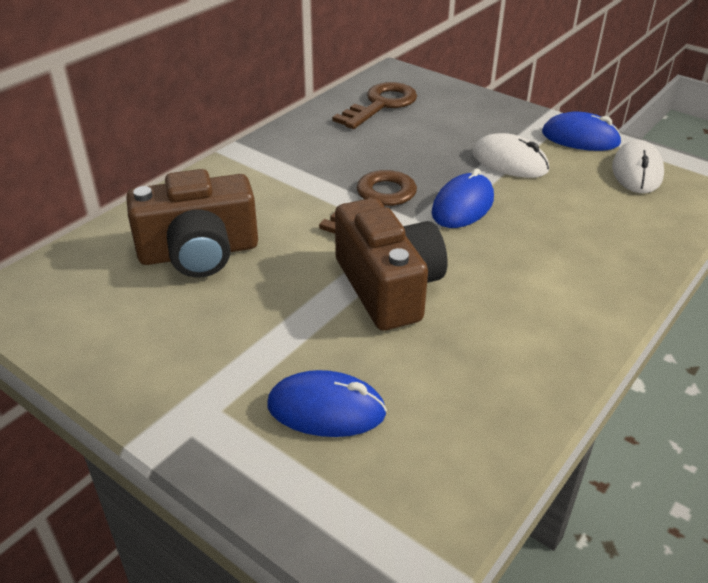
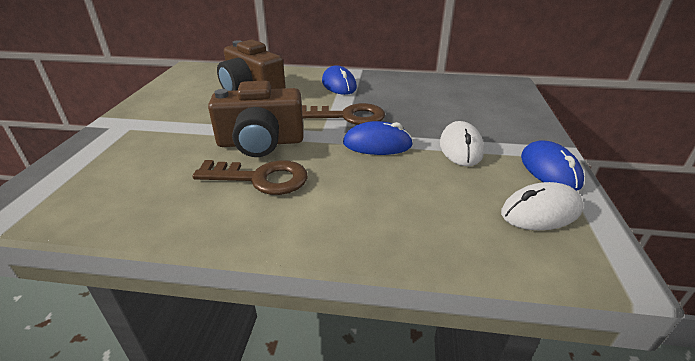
camera: 60 degrees right, 5 degrees down
(326, 409) = (137, 154): blue mouse -> blue mouse (339, 85)
(381, 105) = (462, 90): brown key -> brown key (260, 178)
(388, 287) = (261, 142): brown camera -> brown camera turned 45 degrees clockwise

